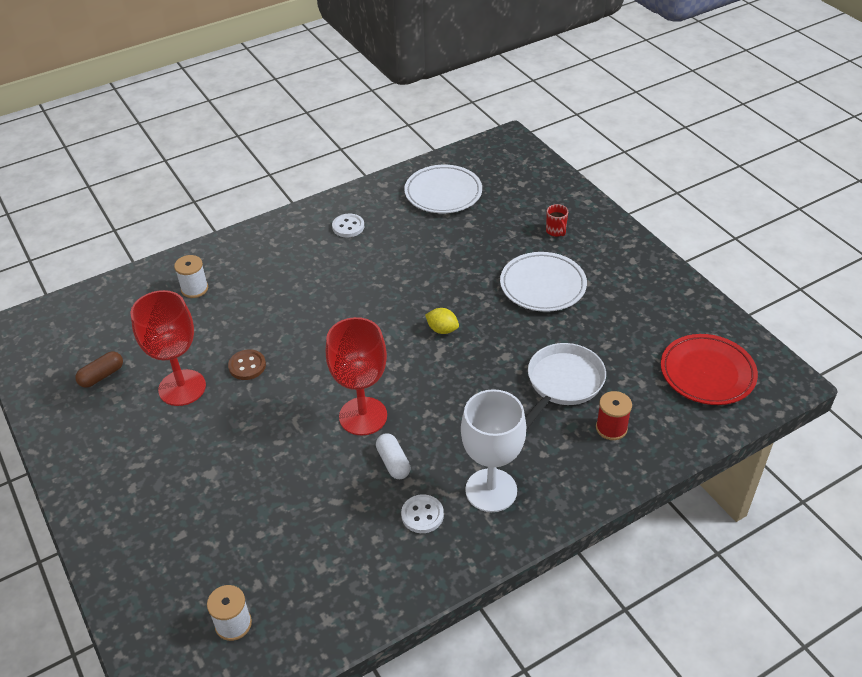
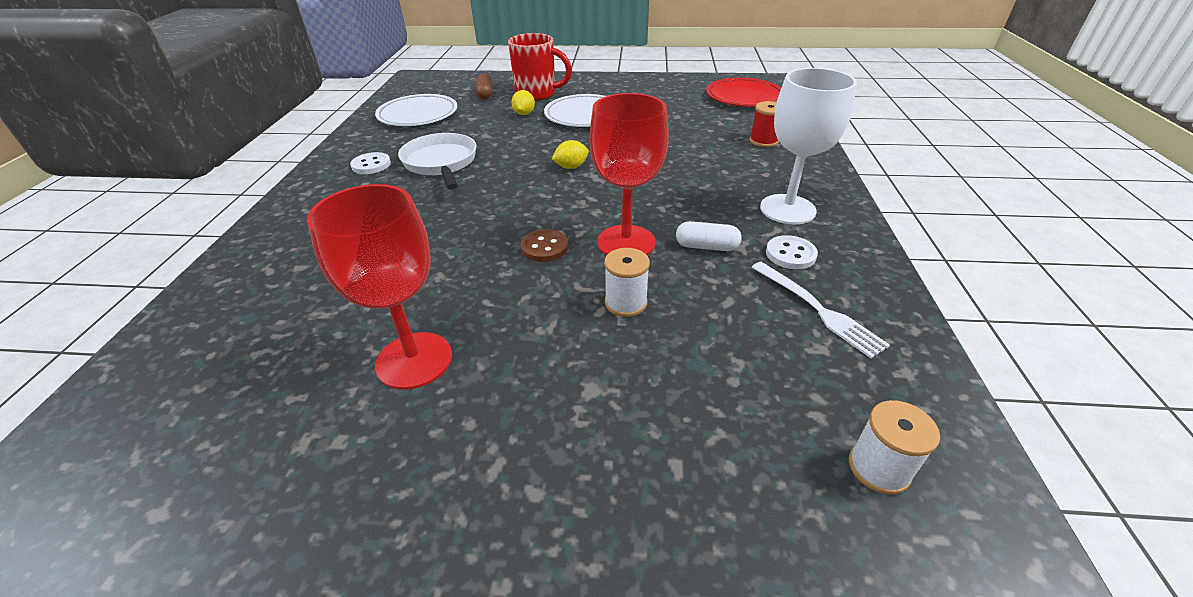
camera: 55 degrees left, 5 degrees down
(102, 376) = (271, 441): brown capsule -> brown capsule (485, 94)
(194, 289) = (272, 287): white spool -> white spool (625, 303)
(247, 366) = (455, 292): brown button -> brown button (544, 247)
(362, 553) = (818, 310): none -> white fork
(507, 248) = (524, 114): none -> yellow lemon
(556, 231) = (537, 94): red mug -> red mug, size x2.20
(562, 383) = (697, 142): white pan -> white pan (441, 163)

